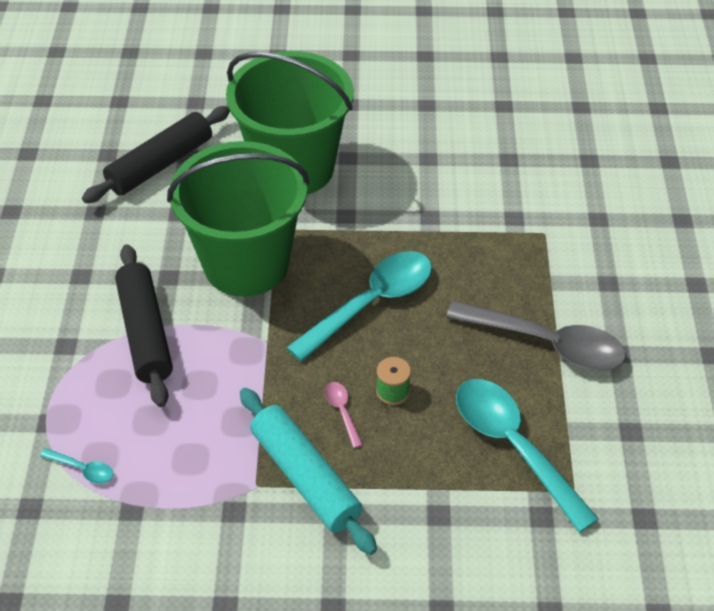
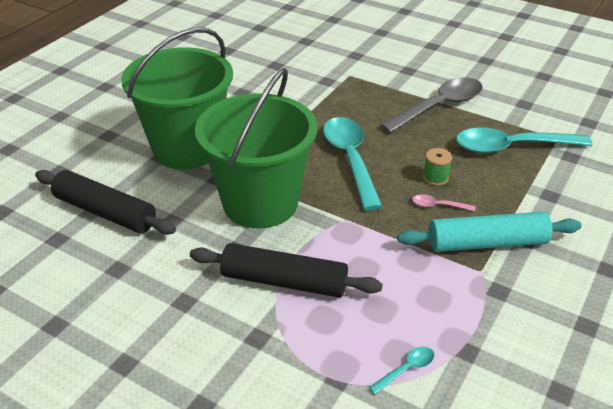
camera: 60 degrees left, 10 degrees down
(160, 164) = (105, 212): black rolling pin -> black rolling pin turned 45 degrees counterclockwise

